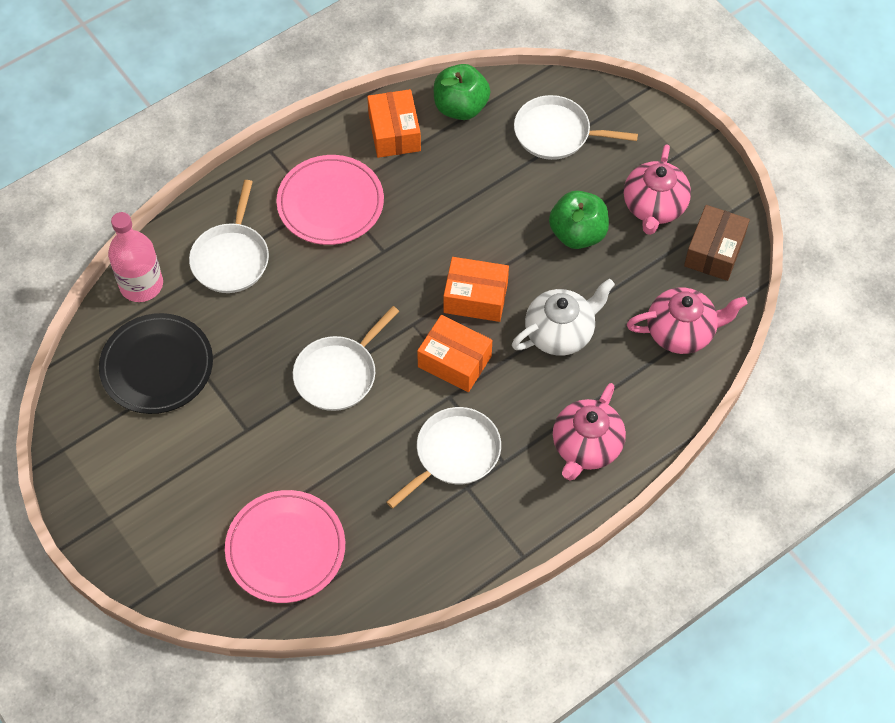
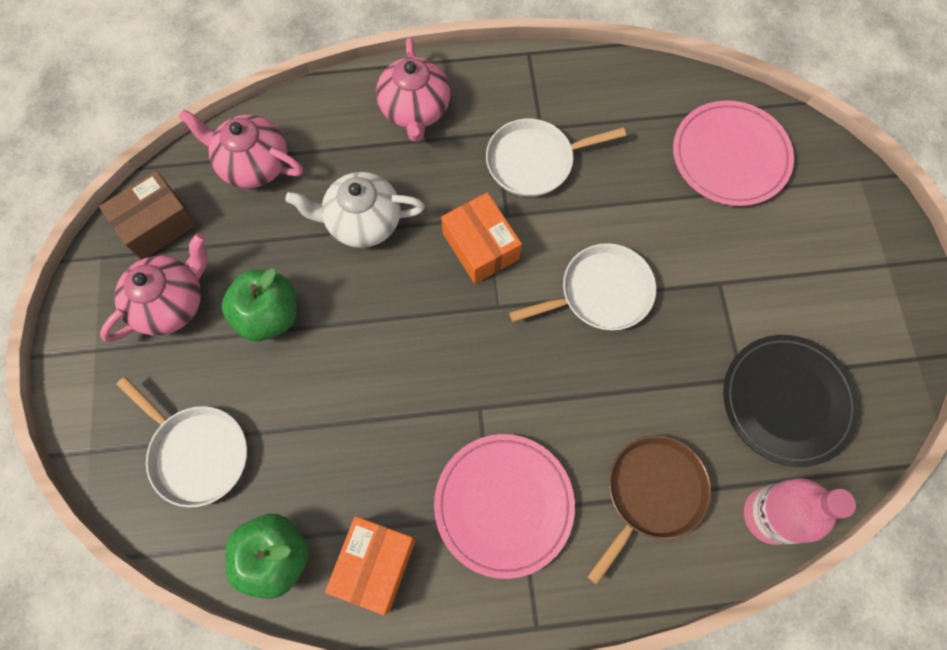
camera: 150 degrees left, 10 degrees up
(231, 258) = (652, 493): white pan -> brown pan
(475, 298) = (418, 301): orange box -> none
(586, 446) = (415, 110): pink teapot -> pink teapot turned 120 degrees clockwise

